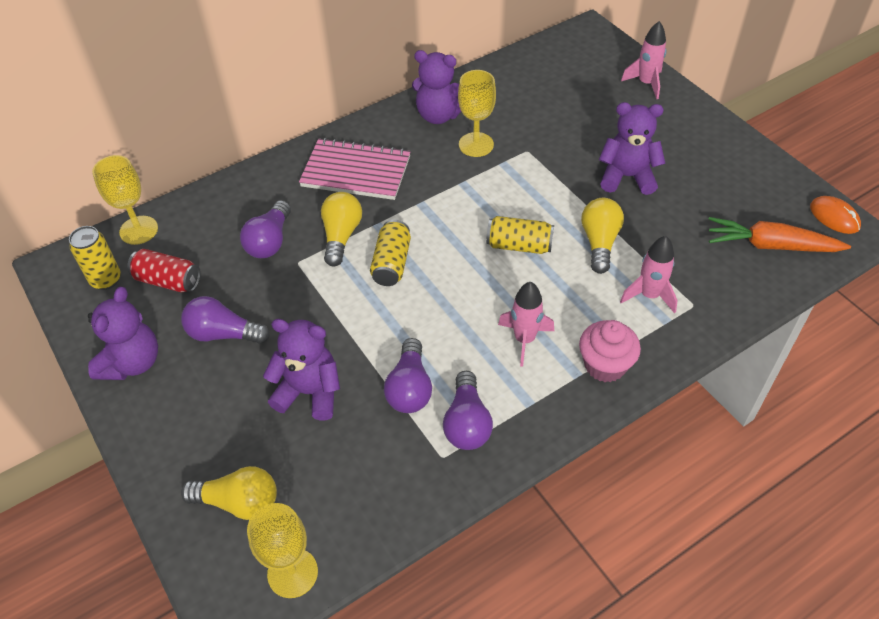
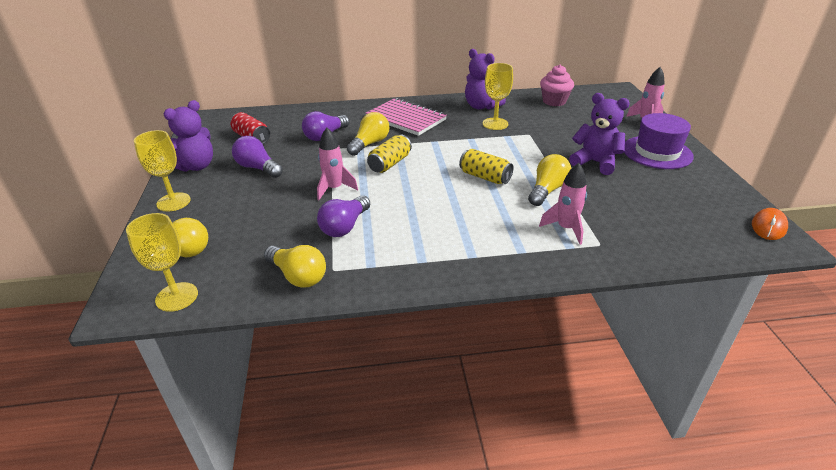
camera: 25 degrees right, 15 degrees down
(106, 280) = (220, 129): yellow can -> none
(139, 230) = (258, 114): yellow goblet -> yellow goblet (173, 202)
(309, 392) = (280, 209): purple teddy bear -> none
(410, 483) = (298, 276): none -> yellow light bulb
(467, 423) = (367, 257): purple light bulb -> none
(524, 339) = (448, 225): pink rocket -> pink rocket (334, 189)
(605, 365) = (498, 257): pink cupcake -> pink cupcake (554, 101)
(683, 136) = (657, 152): none -> purple hat
(771, 245) = (695, 228): orange carrot -> none
(834, 217) = (768, 226): orange mouse -> orange mouse turned 45 degrees clockwise

